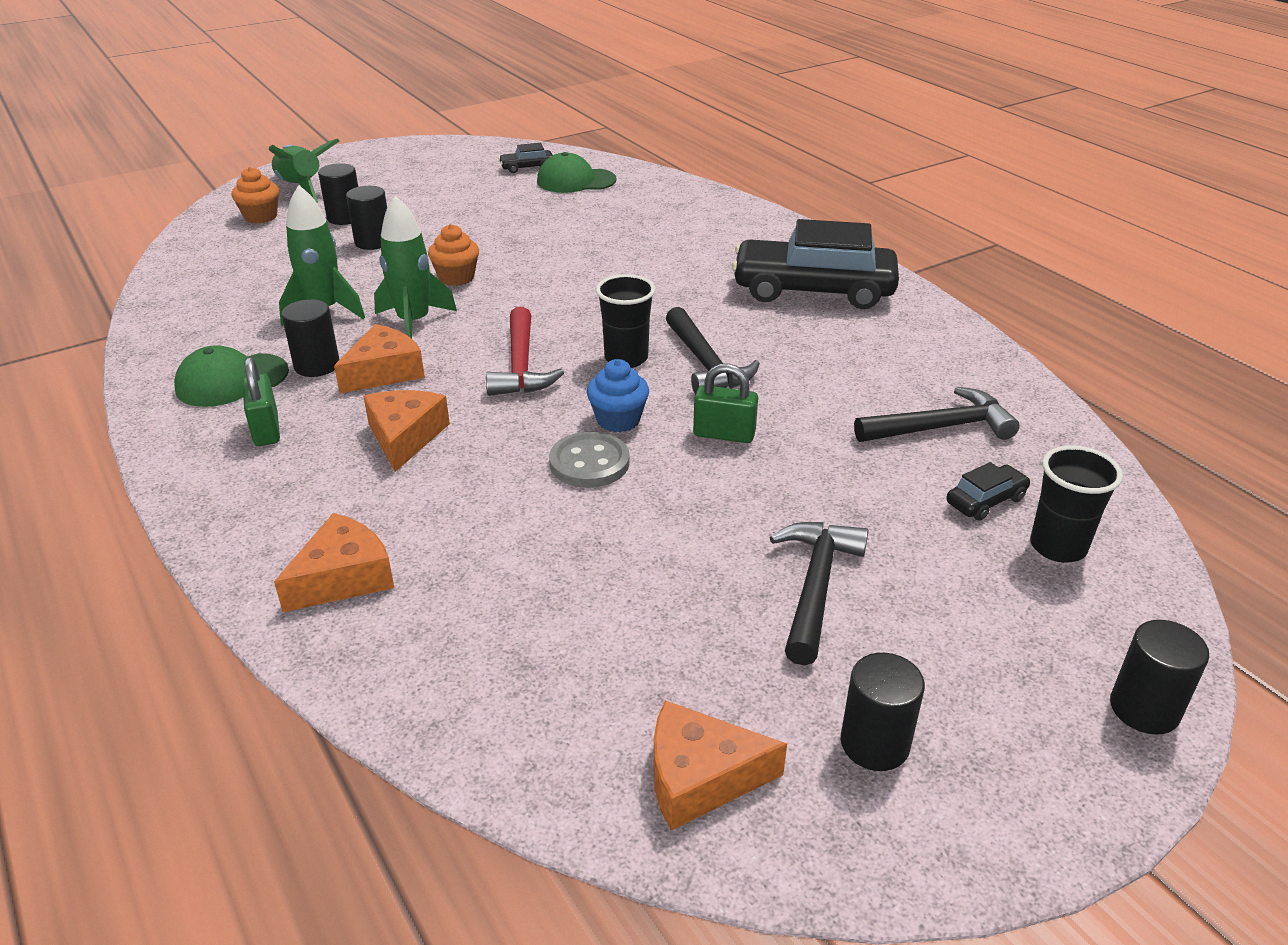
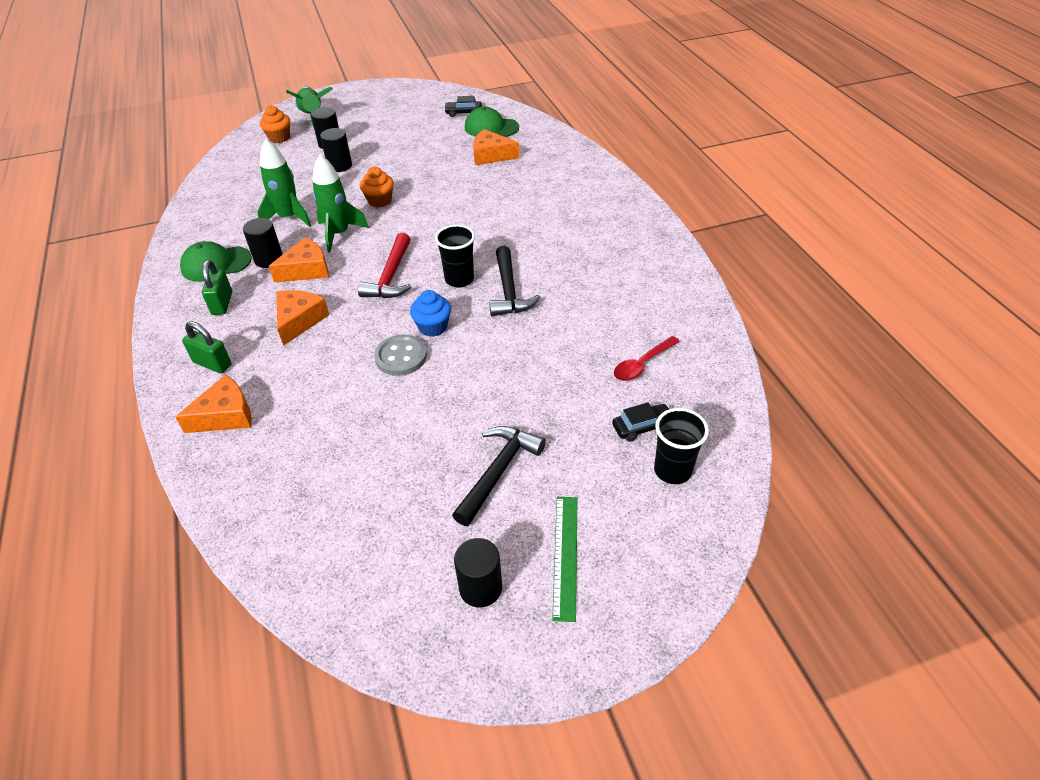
camera: 15 degrees right, 10 degrees up
(700, 778) = (368, 588): orange cheese -> orange cheese (491, 155)
(724, 434) = (495, 348): green padlock -> green padlock (212, 363)
(813, 290) = (610, 239): black car -> none
(941, 427) = (642, 364): black hammer -> red spoon
(974, 678) = (565, 555): none -> green ruler
(1144, 709) = (664, 599): black cylinder -> none

